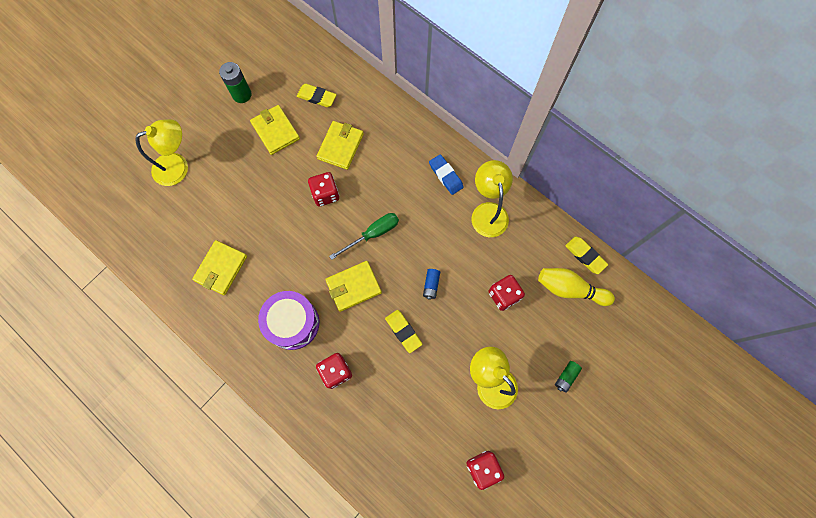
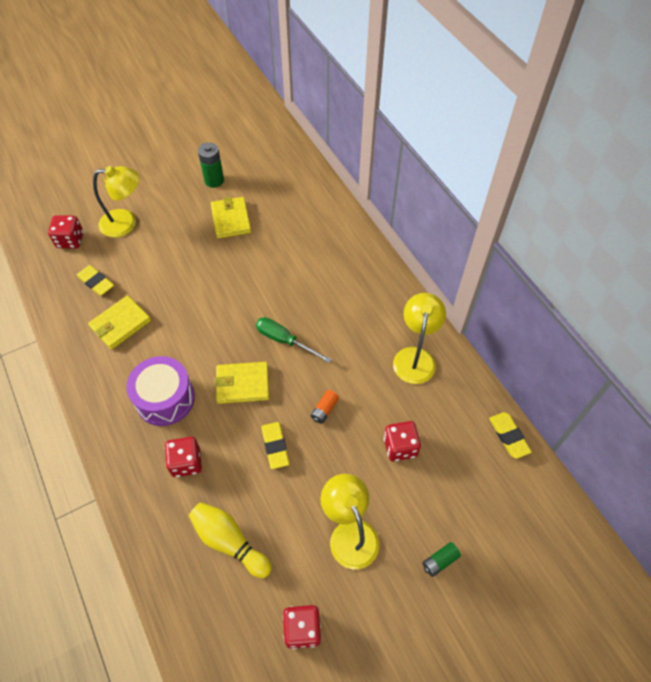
camera: 20 degrees right, 15 degrees down
(317, 97) = (284, 202): yellow eraser -> yellow eraser (96, 282)
(325, 194) = (253, 289): red dice -> red dice (70, 240)
(340, 146) = (287, 251): yellow wallet -> none
(373, 234) = (284, 340): green screwdriver -> green screwdriver turned 135 degrees counterclockwise
(431, 285) = (324, 410): blue battery -> orange battery
(446, 176) = (383, 309): blue eraser -> none
(570, 289) = (478, 466): yellow bowling pin -> yellow bowling pin (229, 542)

